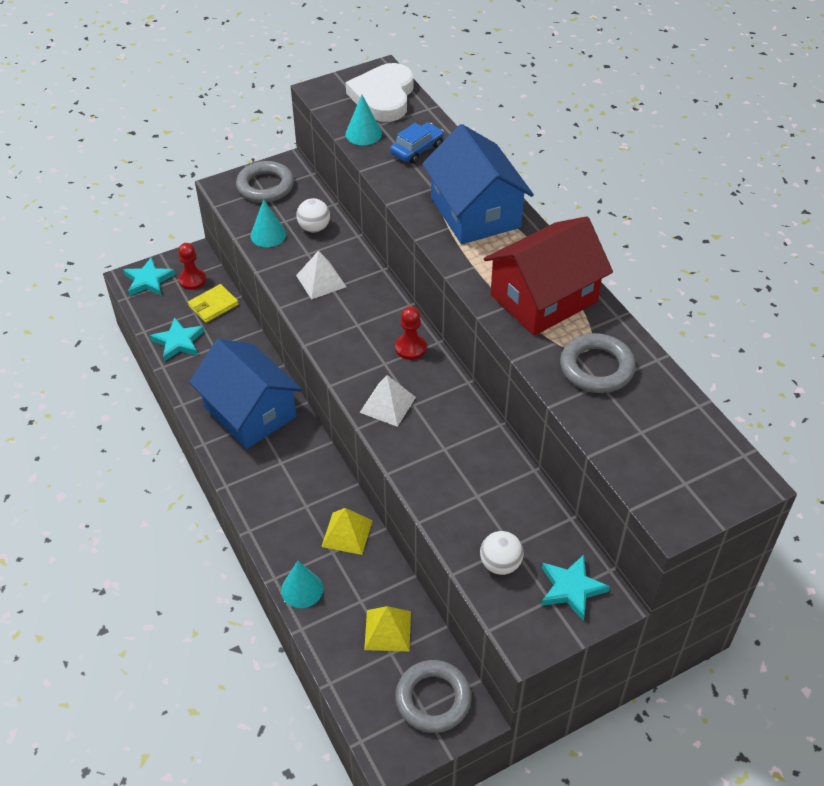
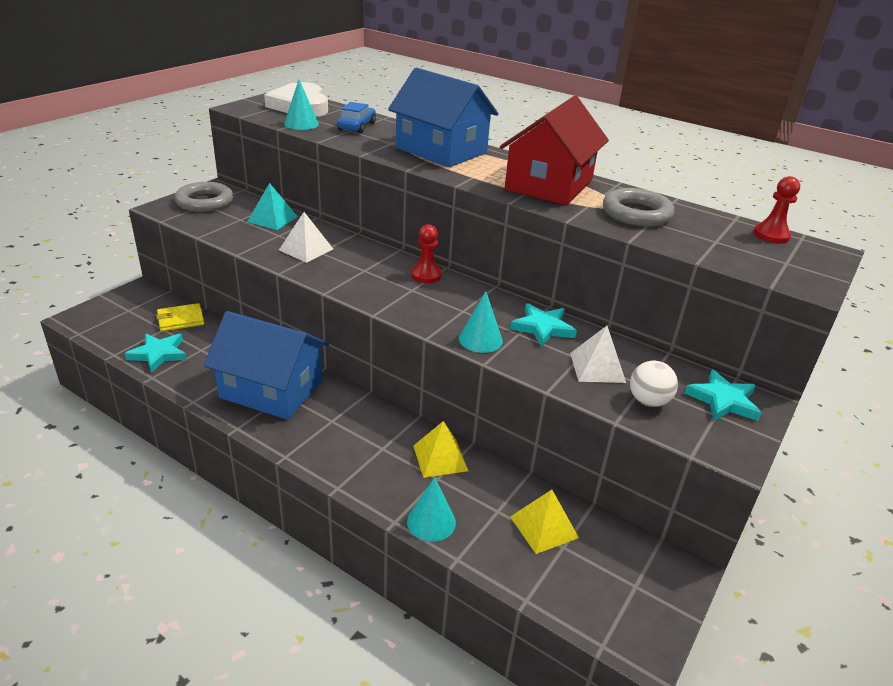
camera: 30 degrees left, 15 degrees down
(148, 280) = (97, 316): turquoise star -> turquoise star (542, 328)
(192, 280) = (147, 306): red pawn -> red pawn (771, 235)
(213, 305) = (181, 320): yellow wallet -> yellow wallet turned 45 degrees clockwise
(268, 235) = (230, 230): turquoise cone -> turquoise cone (480, 339)
(314, 228) = (272, 219): white ball -> turquoise pyramid
(387, 404) = (439, 316): white pyramid -> white pyramid (597, 367)
(433, 699) = (637, 572): grey ring -> none

